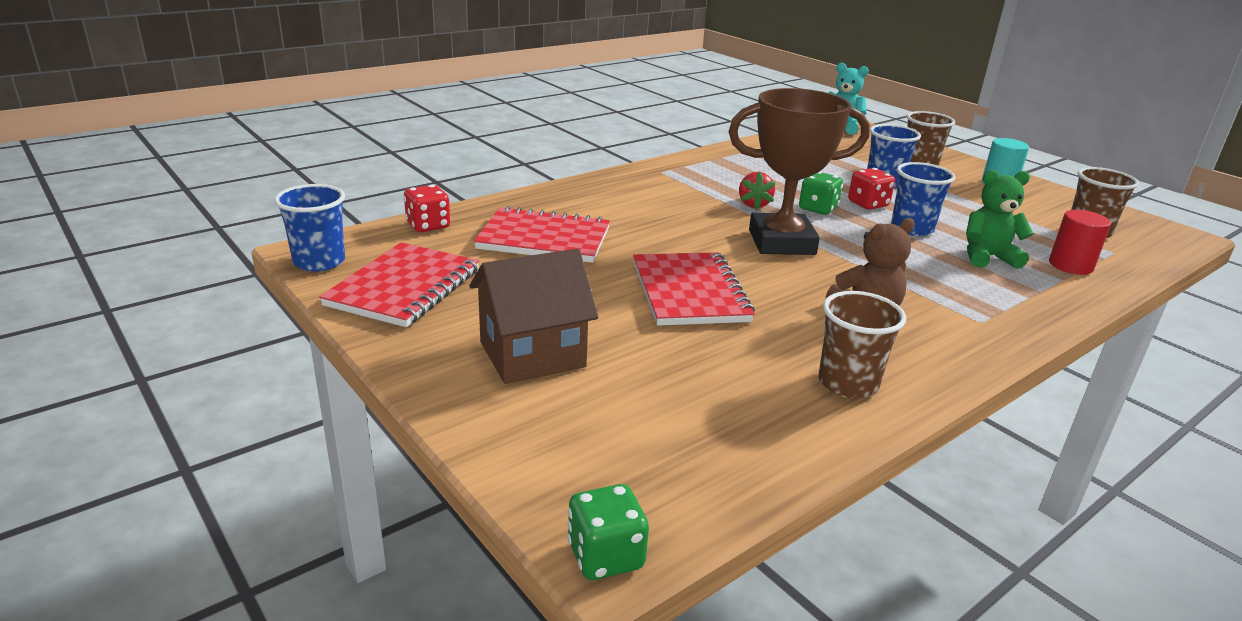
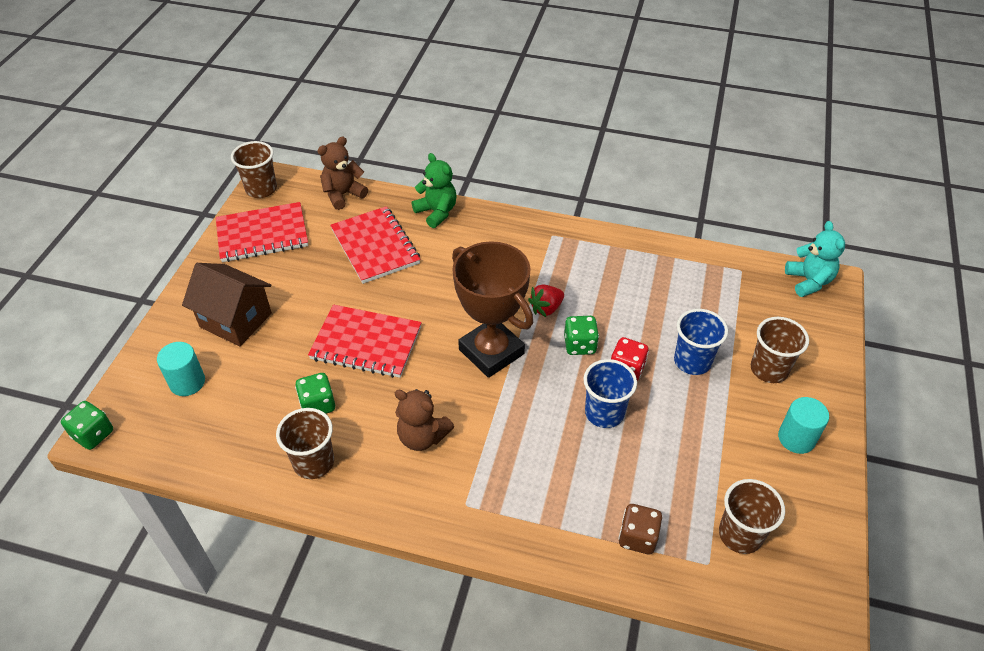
camera: 55 degrees right, 20 degrees up
(319, 262) = (261, 189): blue cup -> brown cup
(428, 226) = (343, 194): red dice -> brown teddy bear
(600, 428) = (187, 382): none -> turquoise cylinder
(689, 292) = (366, 343): red notebook -> red notebook turned 60 degrees clockwise
(754, 350) = (318, 405): none -> green dice
(987, 257) = (594, 477): green teddy bear -> green teddy bear (436, 212)
(1070, 265) = (637, 537): red cylinder -> brown dice

